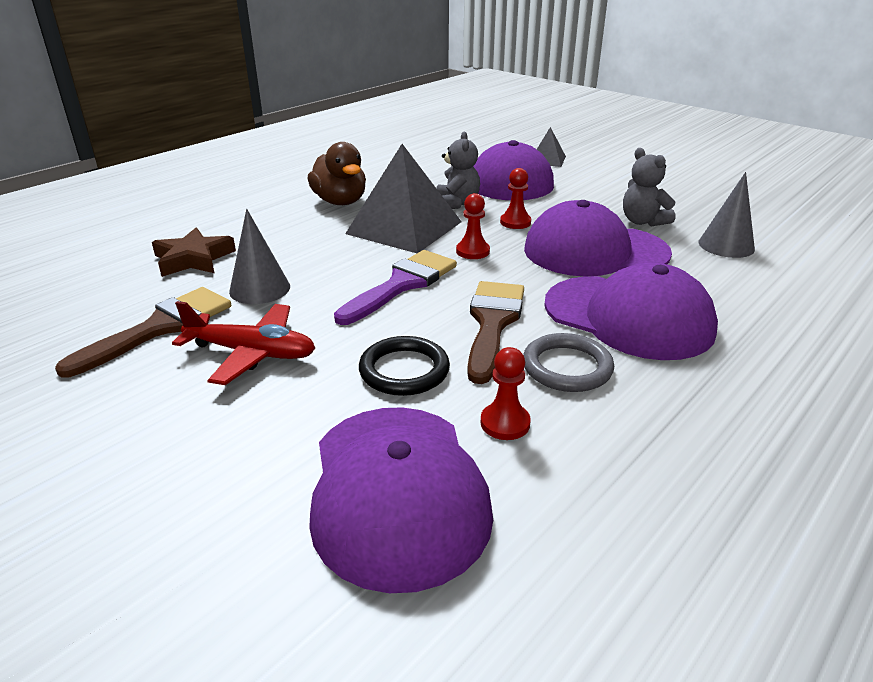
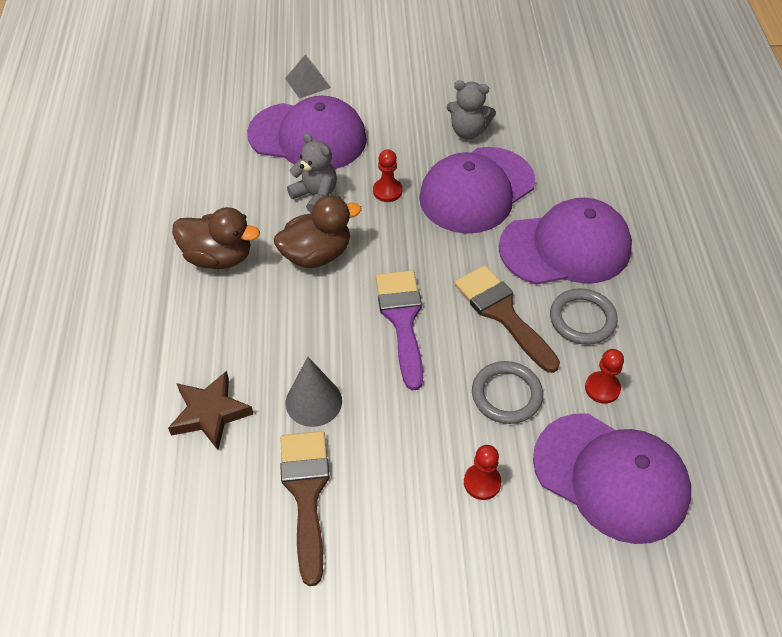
camera: 45 degrees left, 20 degrees up
(252, 353) = (402, 459): red plane -> none
(404, 227) = (317, 254): grey pyramid -> brown duck
(404, 370) = (506, 395): black ring -> grey ring
(472, 251) = (401, 248): red pawn -> red pawn (482, 482)
(726, 245) = (543, 127): grey cone -> none

